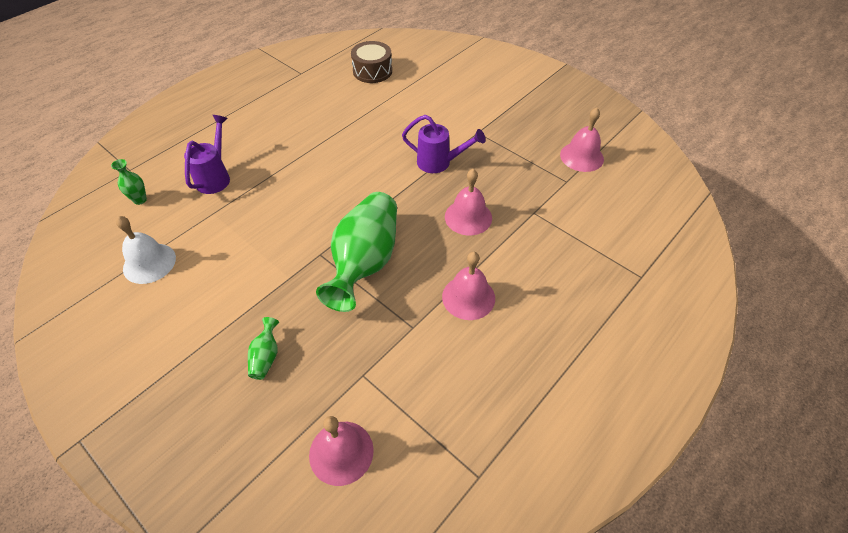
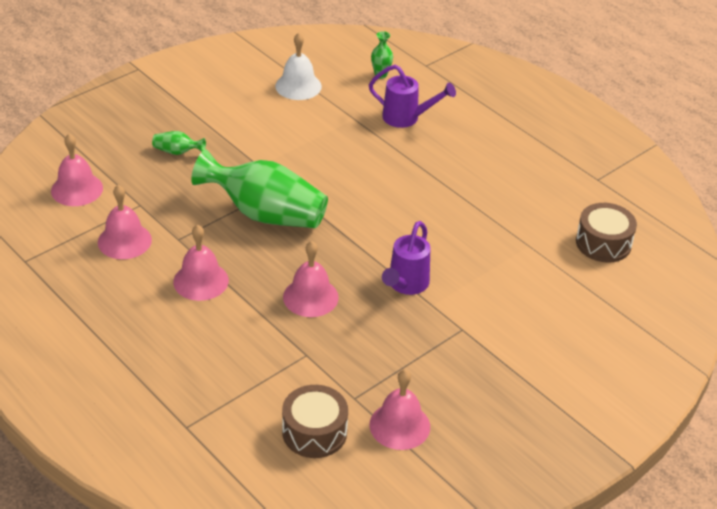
camera: 95 degrees right, 10 degrees down
(424, 376) = (124, 241): none -> pink bell
(609, 199) = (314, 432): none -> brown drum

